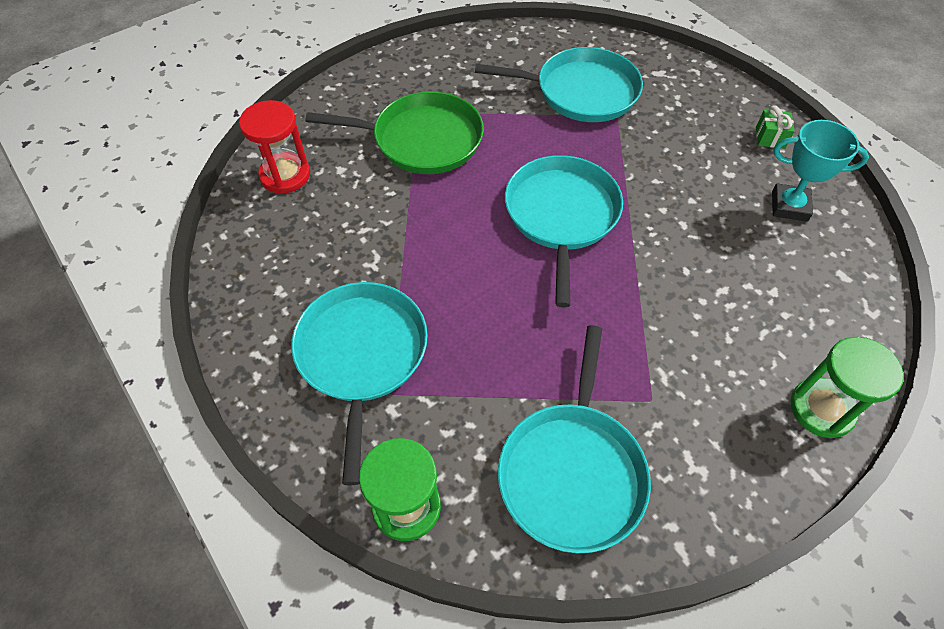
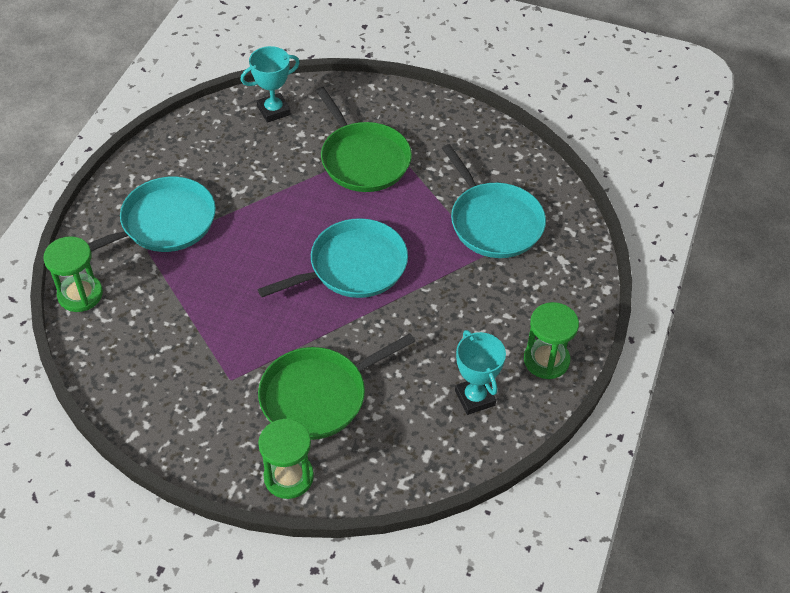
camera: 55 degrees right, 5 degrees down
(285, 175) = (274, 111): red hourglass -> turquoise trophy
(572, 471) = (151, 360): turquoise pan -> none
(720, 328) = (318, 396): none -> green pan
(770, 137) = (546, 360): green gift -> green hourglass

